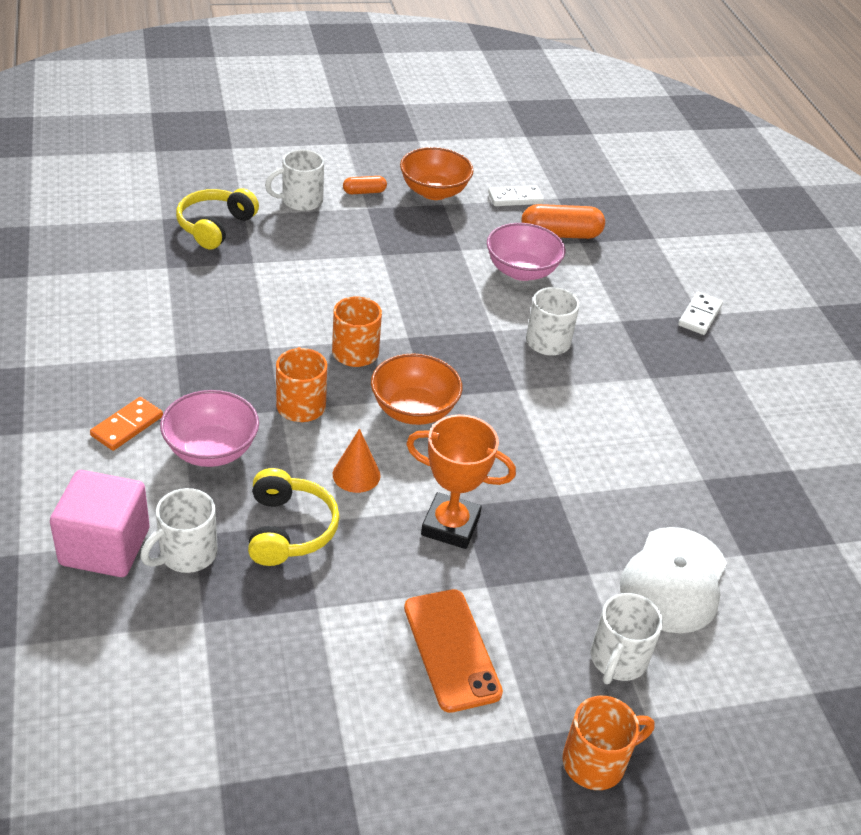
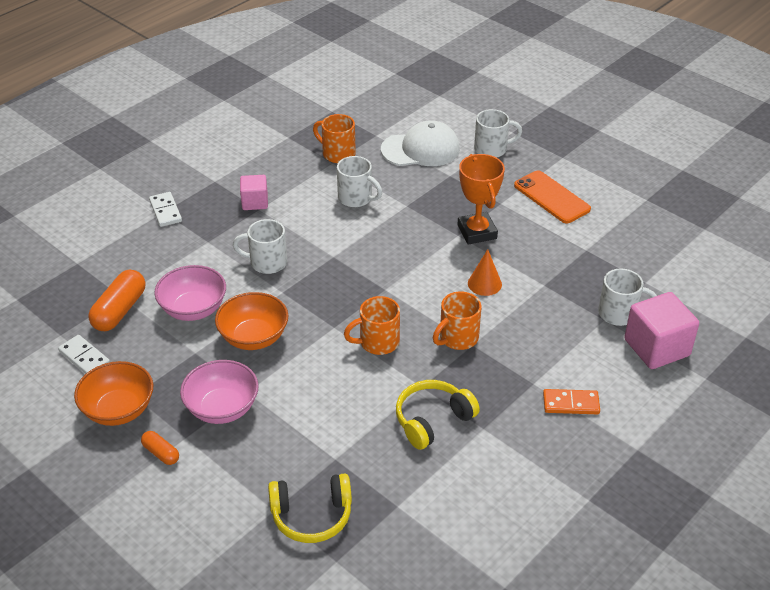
camera: 120 degrees left, 0 degrees up
(211, 450) = (541, 353): pink bowl -> pink bowl (222, 408)
(289, 529) = (554, 286): yellow headphones -> yellow headphones (432, 420)
(300, 201) = (216, 486): white mug -> white mug (356, 198)
(413, 410) = (403, 288): orange bowl -> orange bowl (254, 337)
(451, 650) = (551, 197): orange phone -> orange phone turned 75 degrees counterclockwise
(560, 234) = (119, 310): orange capsule -> orange capsule turned 60 degrees clockwise
(596, 762) = (552, 137): orange mug -> orange mug (337, 154)
(666, 380) = (255, 202): none -> pink cube
(699, 315) = (165, 211): white domino -> white domino turned 75 degrees clockwise

